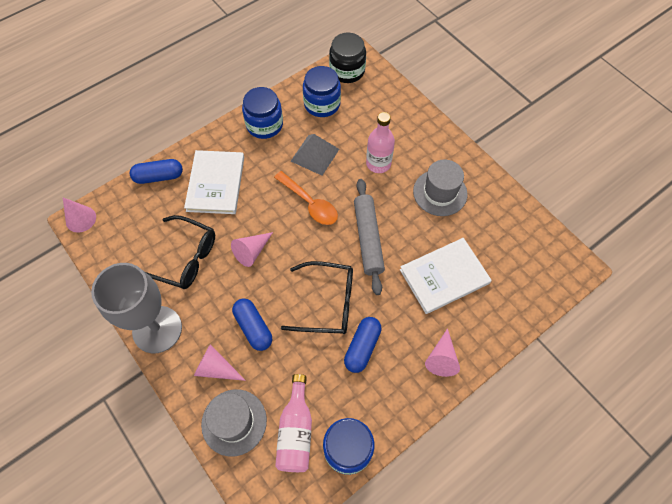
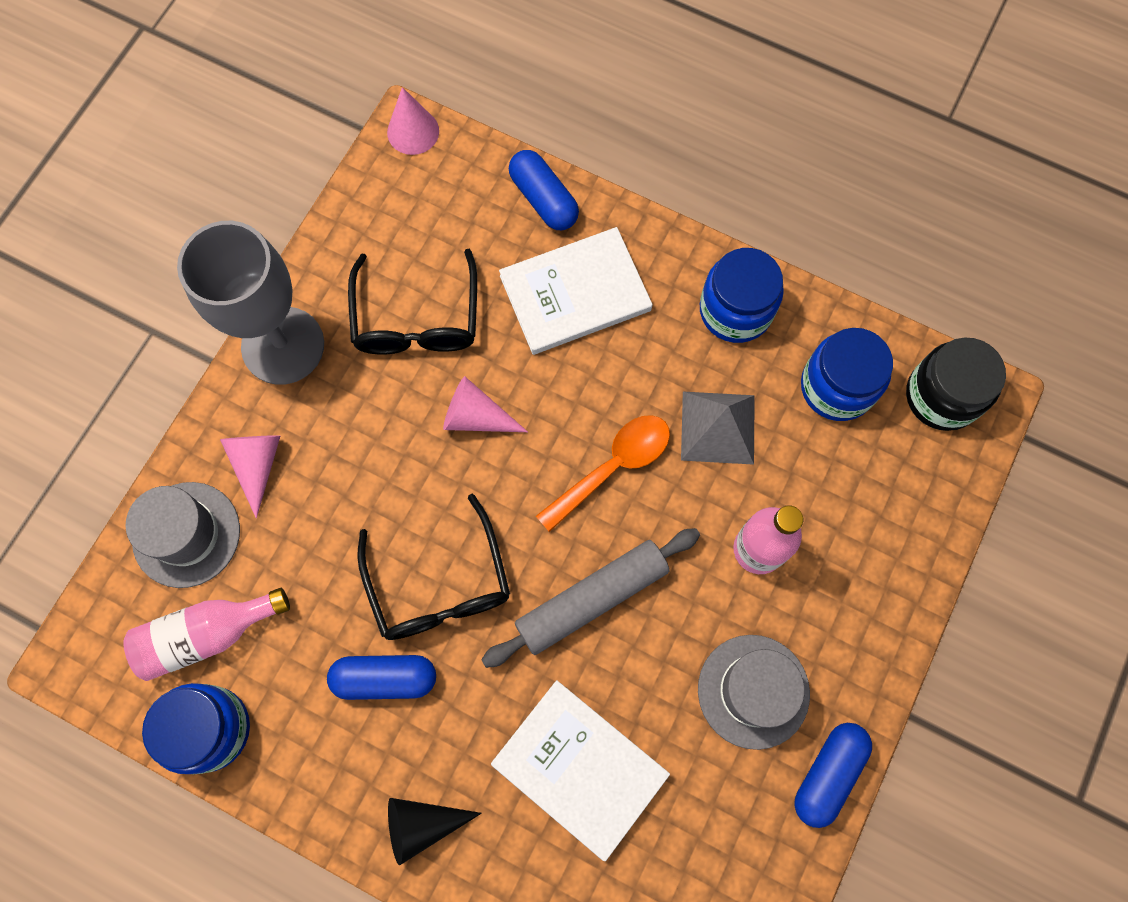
camera: 65 degrees right, 10 degrees up
(253, 327) = (346, 487): blue capsule -> blue capsule (828, 773)
(310, 203) = (613, 467): orange spoon -> orange spoon turned 150 degrees counterclockwise
(442, 358) = (422, 824): pink cone -> black cone

